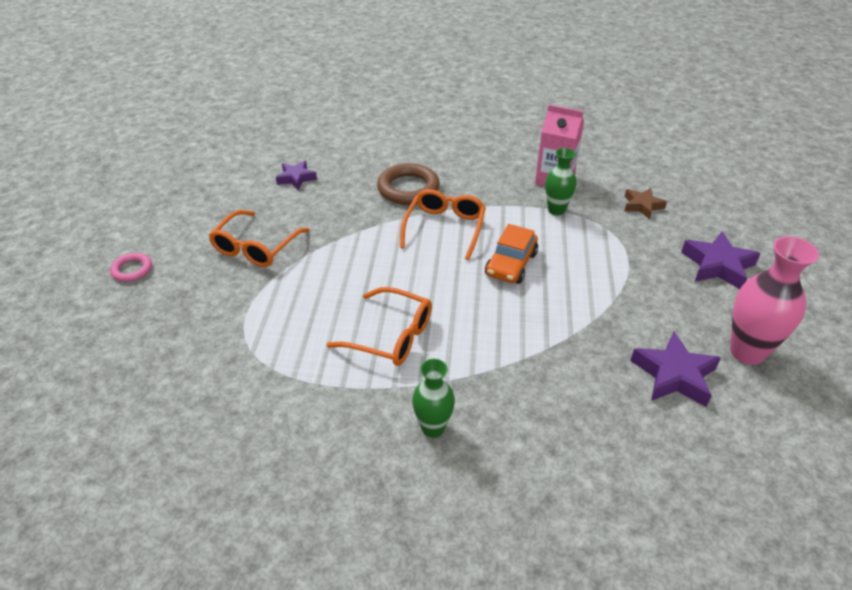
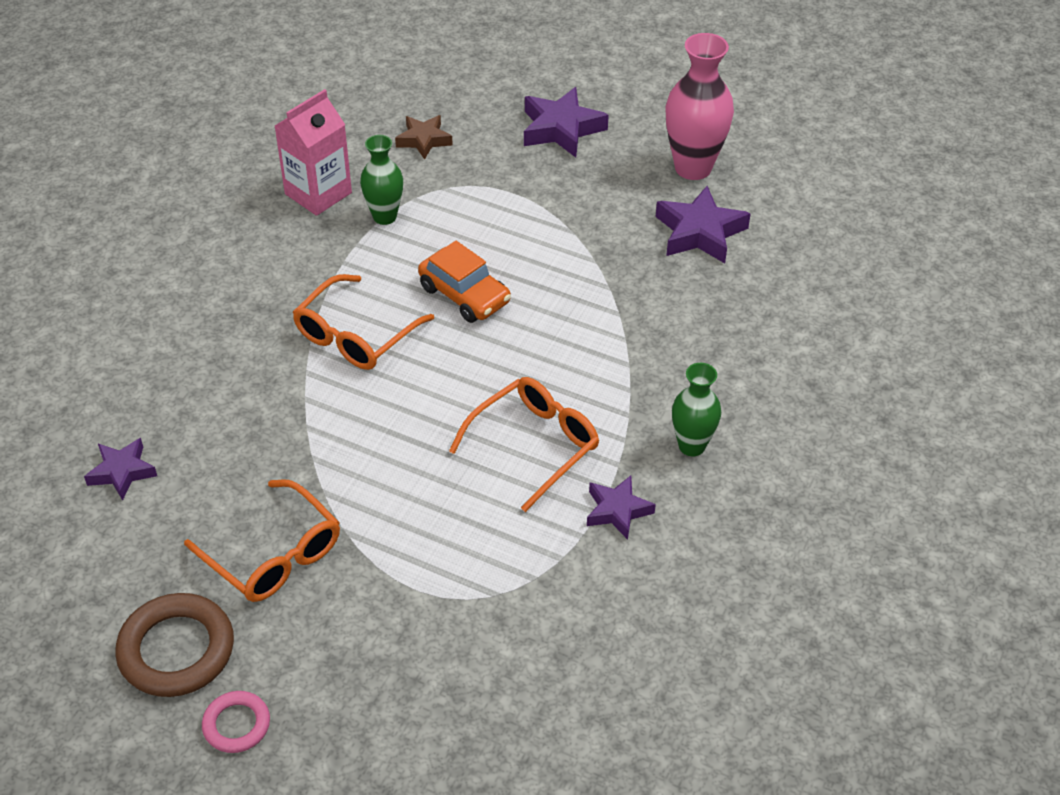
camera: 70 degrees left, 5 degrees up
(348, 398) = (617, 510): none -> purple star
(408, 188) = (240, 346): brown ring -> brown ring (176, 650)
(444, 228) = (356, 335): orange glasses -> orange glasses turned 90 degrees counterclockwise

